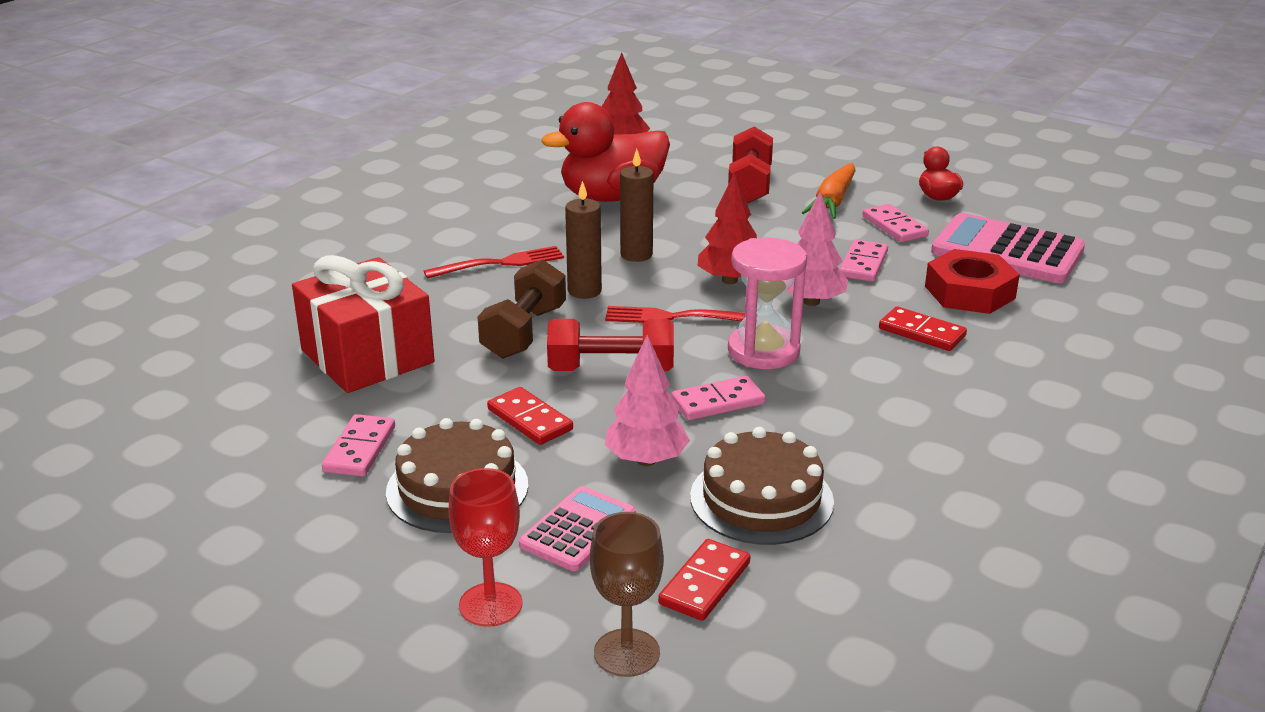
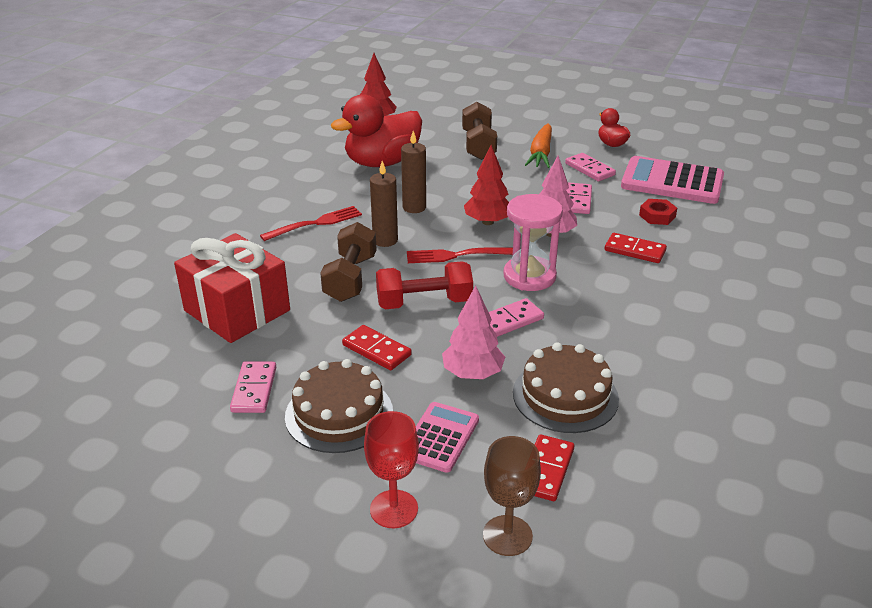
camera: 10 degrees left, 5 degrees up
(750, 185) = (478, 145): red dumbbell -> brown dumbbell
(969, 292) = (657, 216): red nut -> red nut, size x0.57

